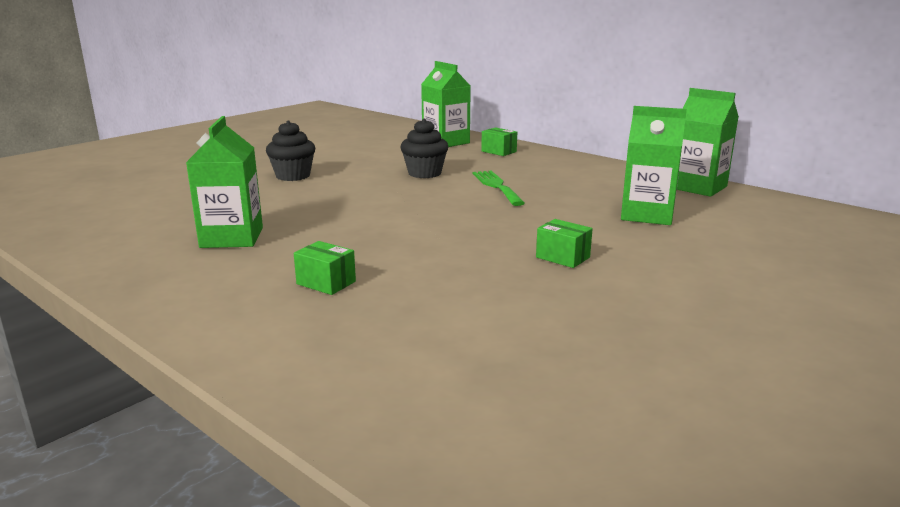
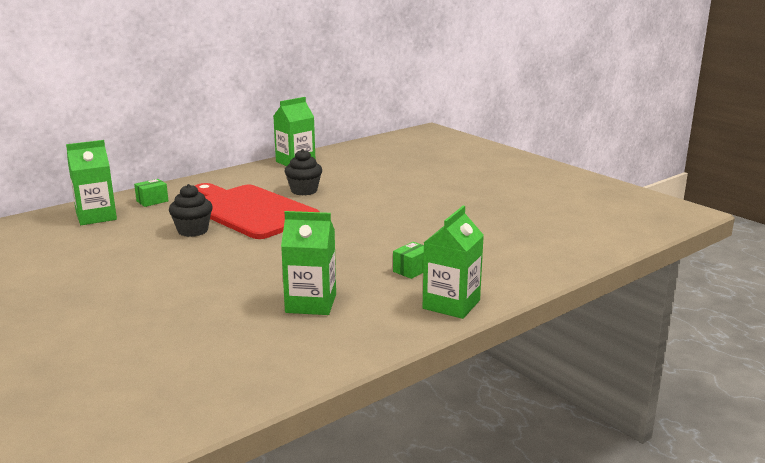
camera: 80 degrees left, 0 degrees up
(293, 176) = (149, 283): black cupcake -> black cupcake (304, 191)
(496, 186) = (249, 211): green fork -> red cutting board
(562, 257) = (395, 208): green box -> none
(647, 215) = (338, 181): green carton -> green carton (451, 304)

